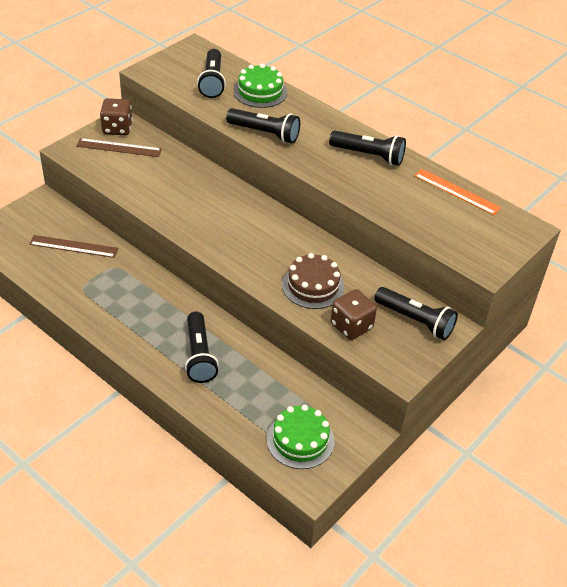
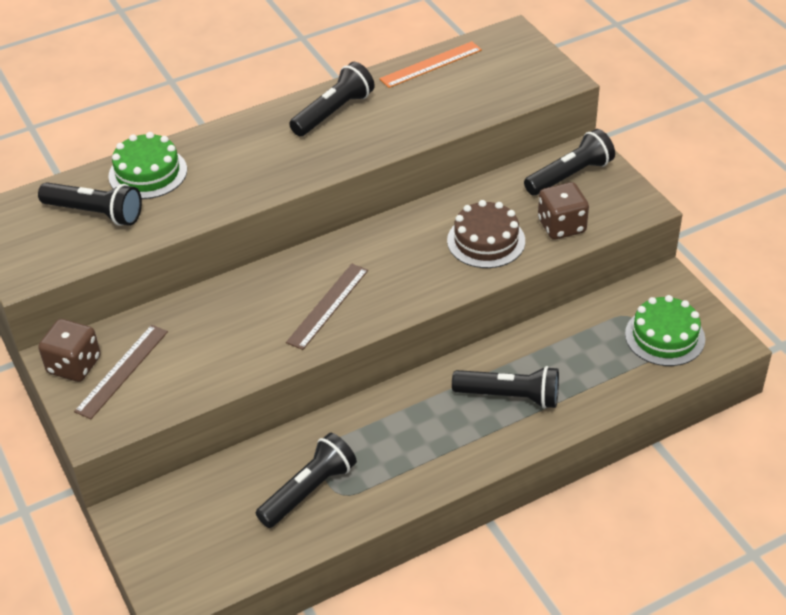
camera: 65 degrees left, 0 degrees up
(74, 246) = (251, 492): brown ruler -> brown ruler (327, 306)
(265, 133) = (242, 188): black flashlight -> black flashlight (309, 490)

